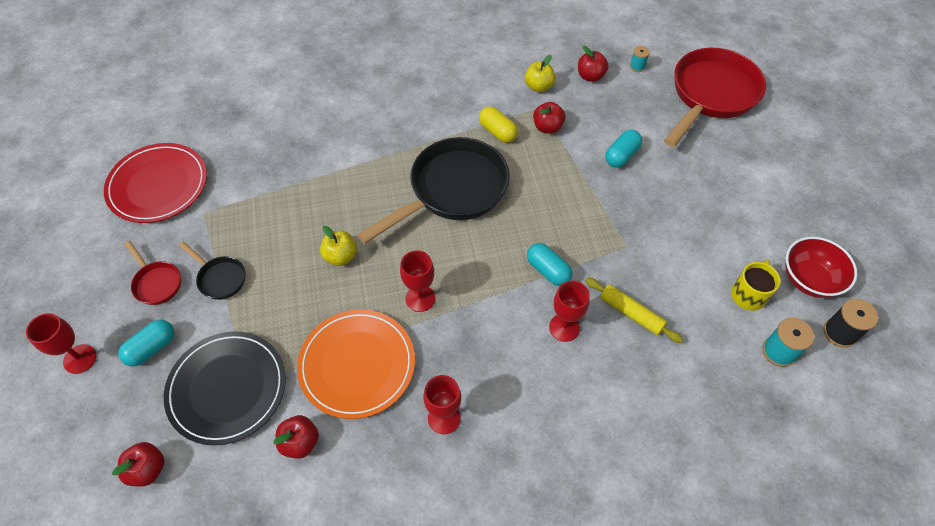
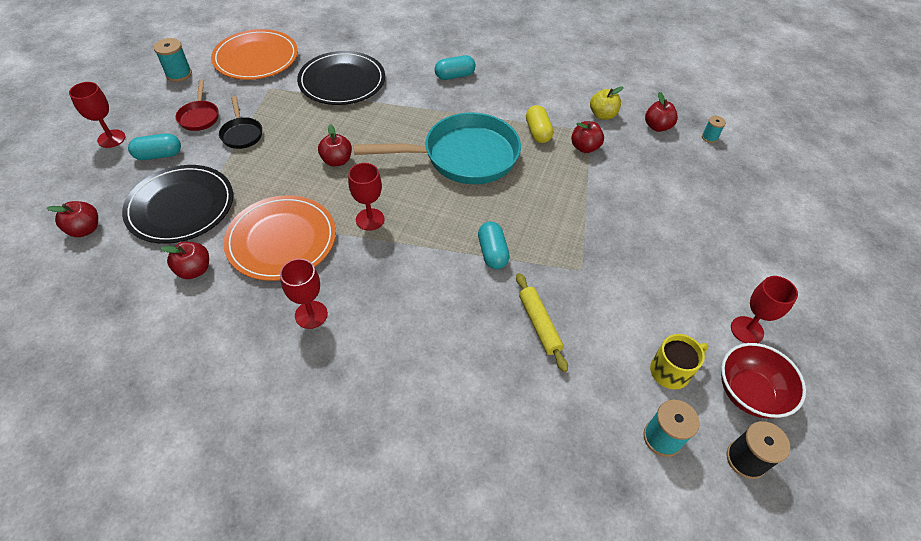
camera: 30 degrees right, 5 degrees down
(87, 246) = (179, 74): none -> turquoise spool
(158, 185) = (256, 58): red plate -> orange plate
(273, 168) = (342, 81): none -> black plate
(340, 256) = (337, 161): yellow apple -> red apple
(452, 190) = (463, 156): black pan -> turquoise pan
(564, 327) = (469, 303): red goblet -> red goblet (747, 330)
(621, 155) = (635, 198): turquoise capsule -> turquoise capsule (454, 76)
(711, 95) = (767, 190): red pan -> none

